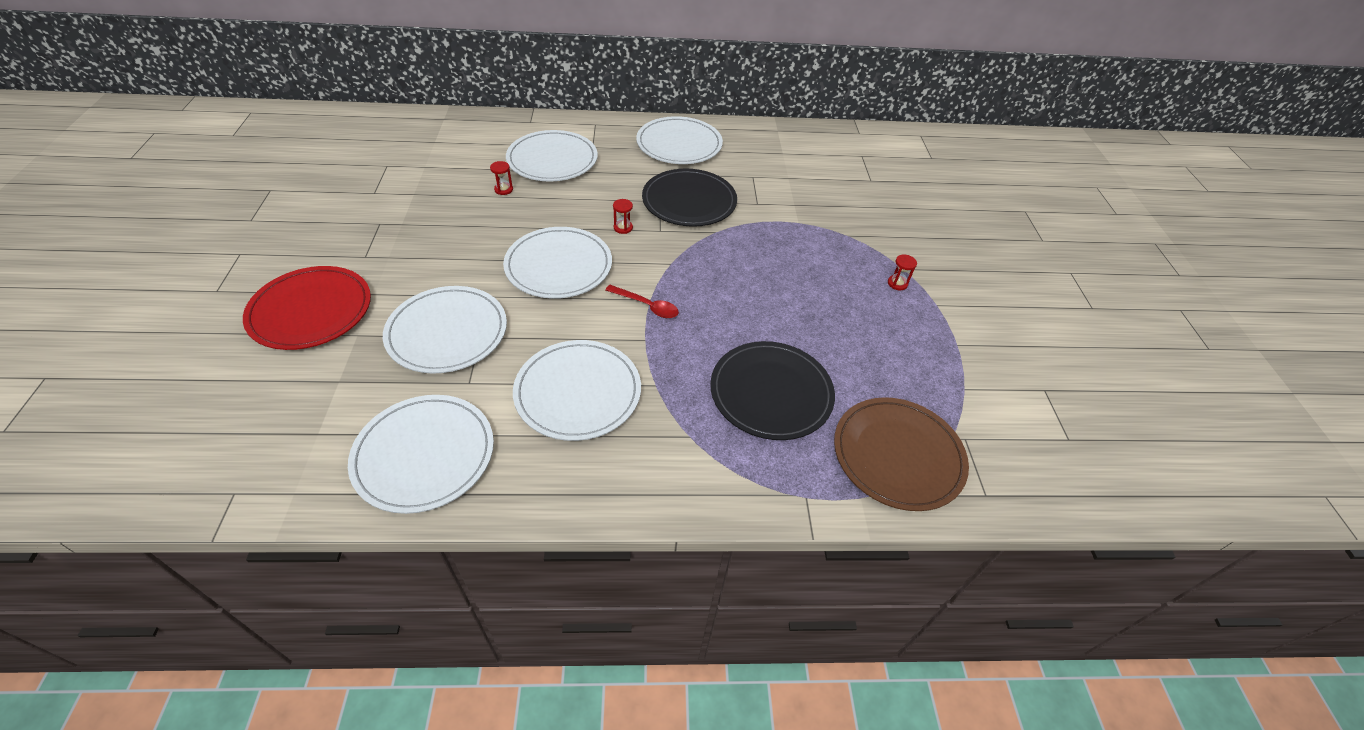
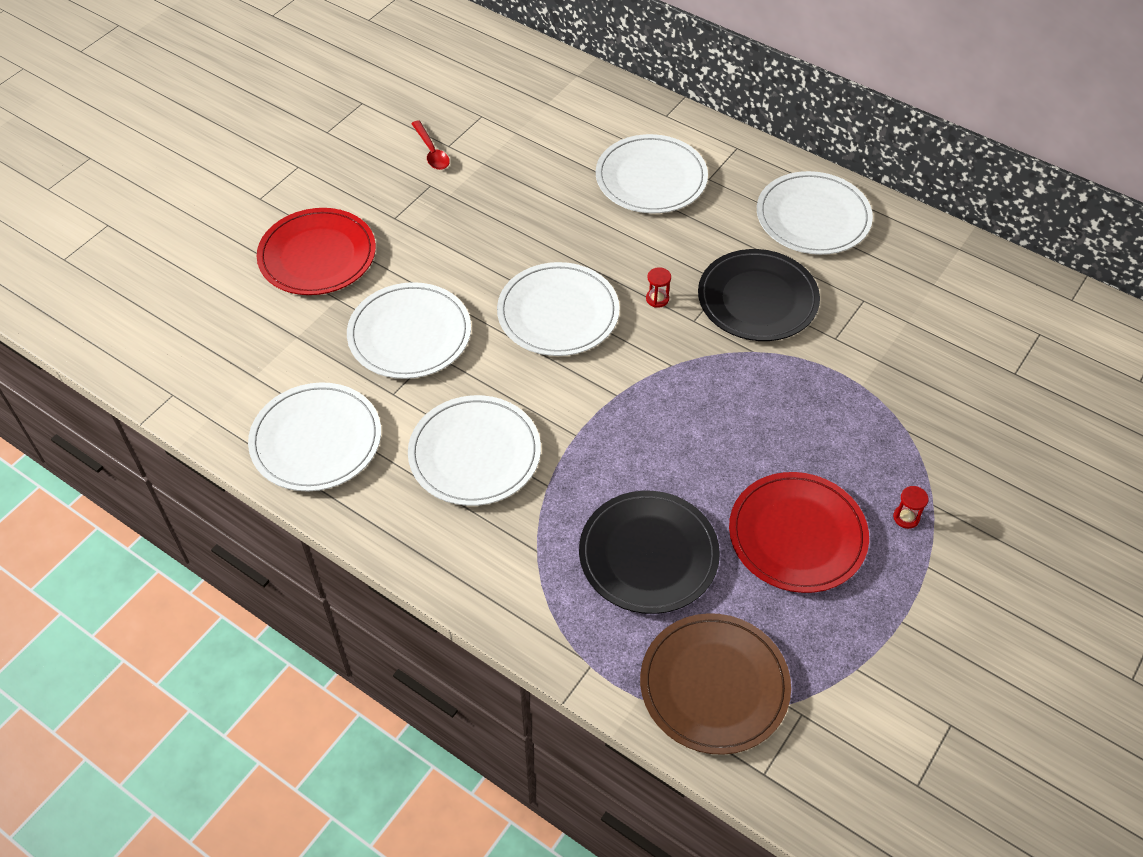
camera: 40 degrees right, 5 degrees up
(503, 189) = (572, 196): red hourglass -> none
(647, 306) = (607, 400): red spoon -> red spoon (431, 152)
(849, 327) = (797, 535): none -> red plate

